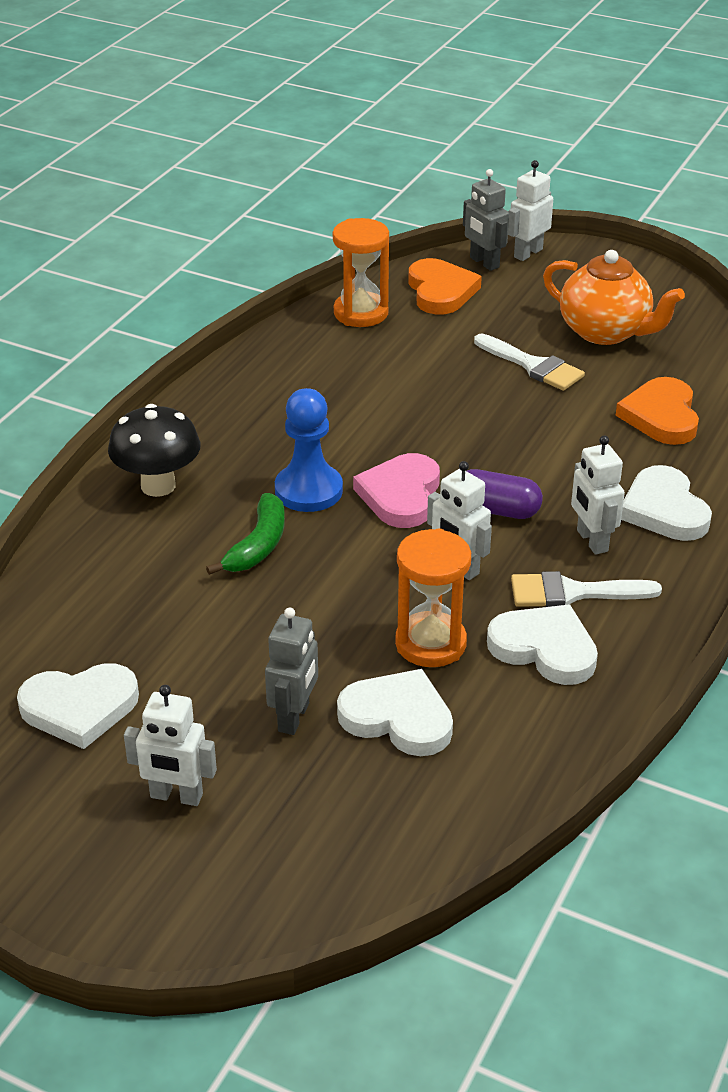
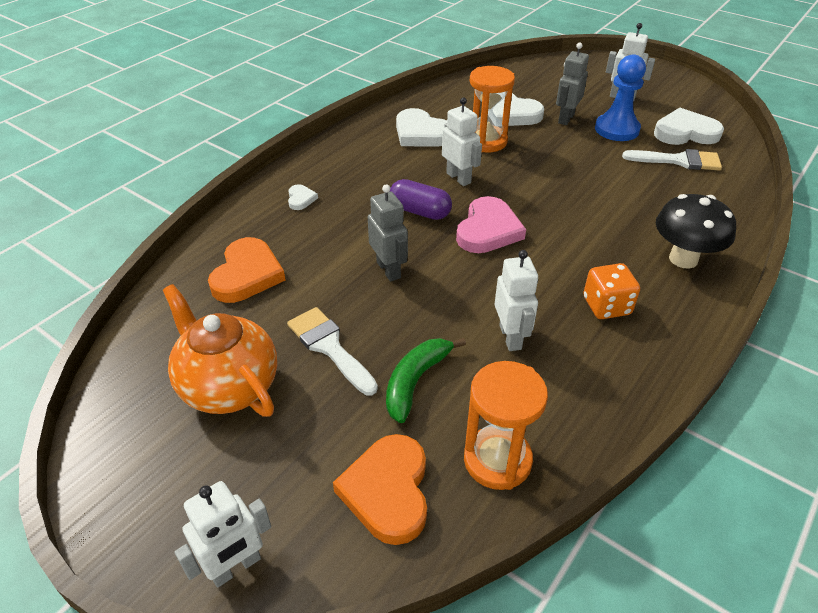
camera: 170 degrees left, 5 degrees up
(258, 545) = (595, 205): green banana -> green banana (415, 381)
(259, 427) = (606, 306): none -> orange dice
(308, 490) = (559, 241): blue pawn -> blue pawn (617, 129)
(484, 263) = (308, 552): grey robot -> grey robot (389, 270)
(573, 593) = (391, 157): white brush -> white brush (679, 161)
(591, 541) = (363, 185): white robot -> white robot (510, 337)
(664, 510) = (301, 199): white heart -> white heart, size x0.48

